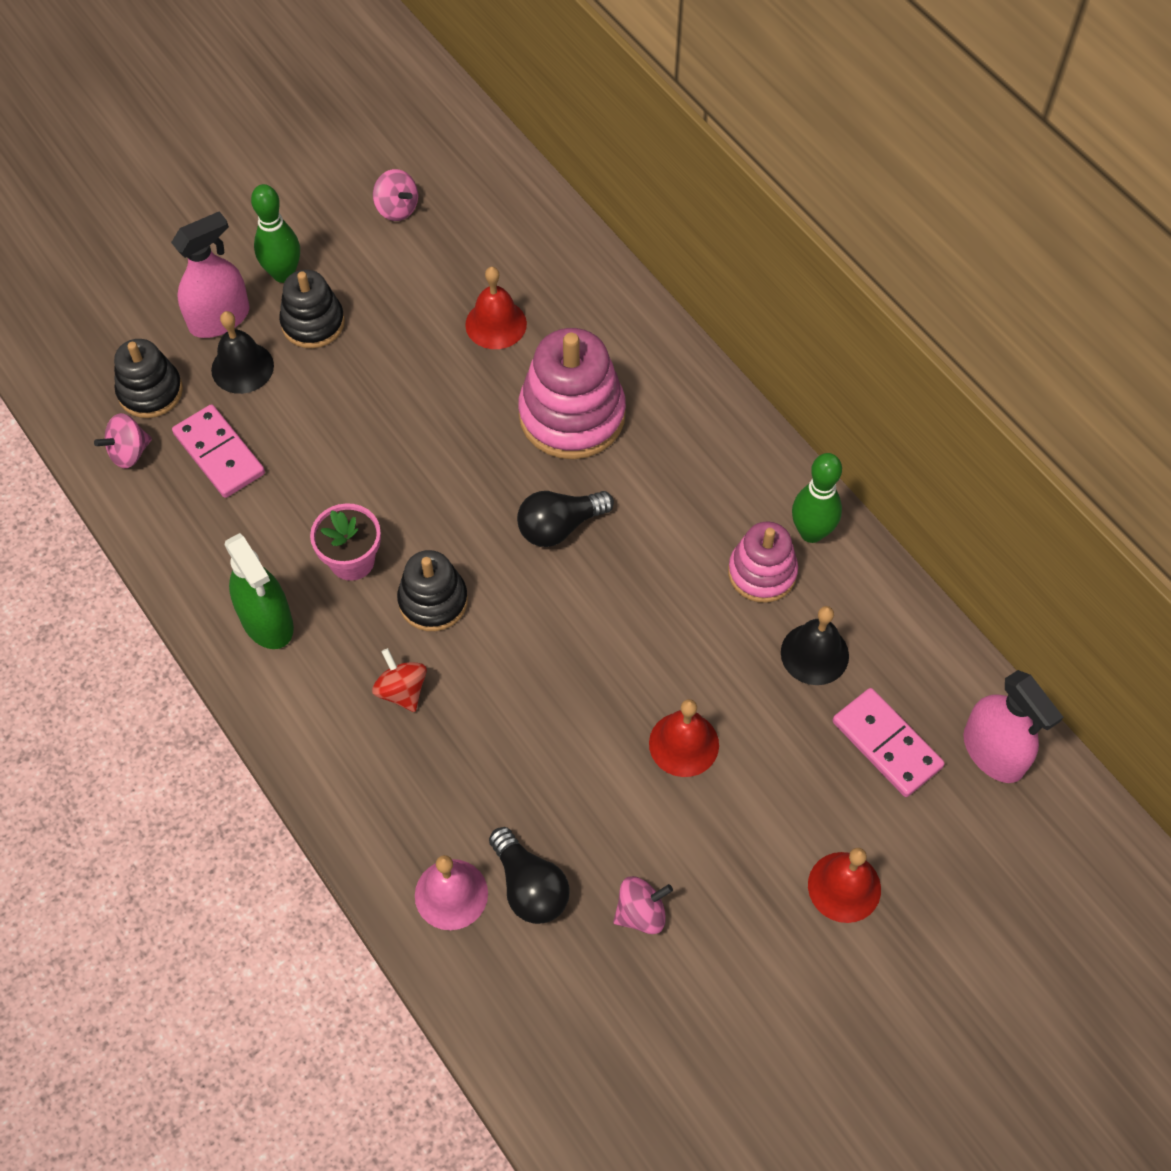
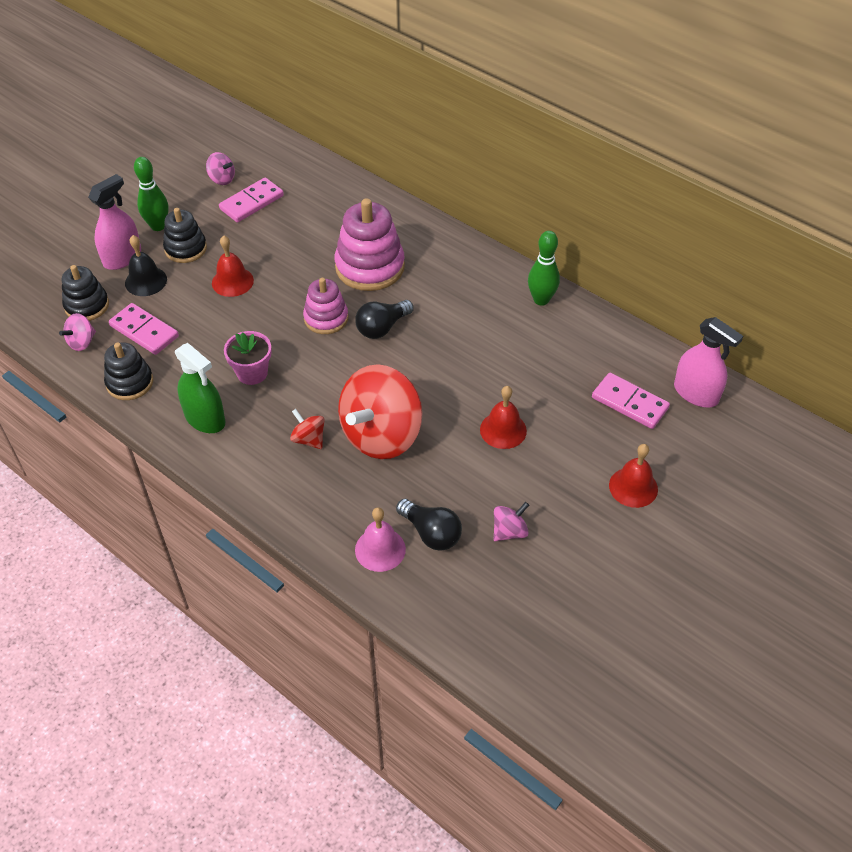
camera: 15 degrees left, 10 degrees down
(429, 260) = (251, 202): none -> pink domino
(433, 601) = (313, 384): black stacking toy -> black stacking toy (130, 382)
(496, 324) = (305, 228): red bell -> red bell (232, 281)
(506, 709) = (381, 435): none -> red spinning top
(762, 572) = (518, 327): pink stacking toy -> pink stacking toy (326, 318)
(814, 654) = (567, 363): black bell -> none

